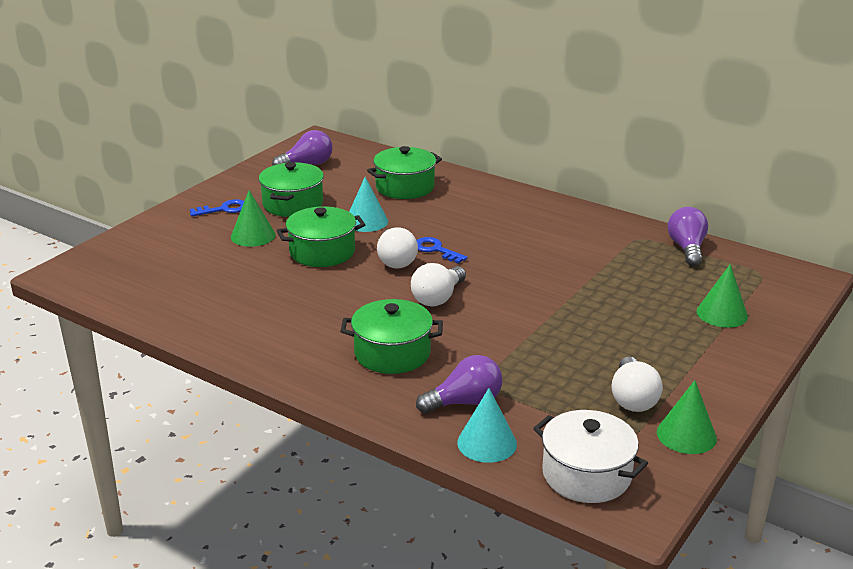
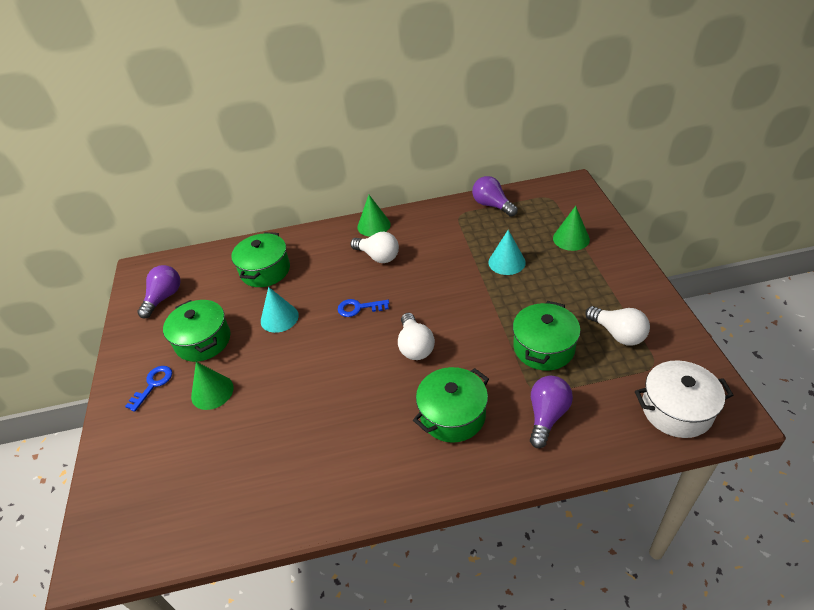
camera: 40 degrees left, 15 degrees up
(322, 252) = (286, 367): green pot -> green pot (544, 347)
(395, 260) = (345, 336): white light bulb -> white light bulb (378, 256)
(487, 443) = (602, 436): turquoise cone -> turquoise cone (506, 262)
(686, 435) = (674, 337): green cone -> green cone (373, 225)

